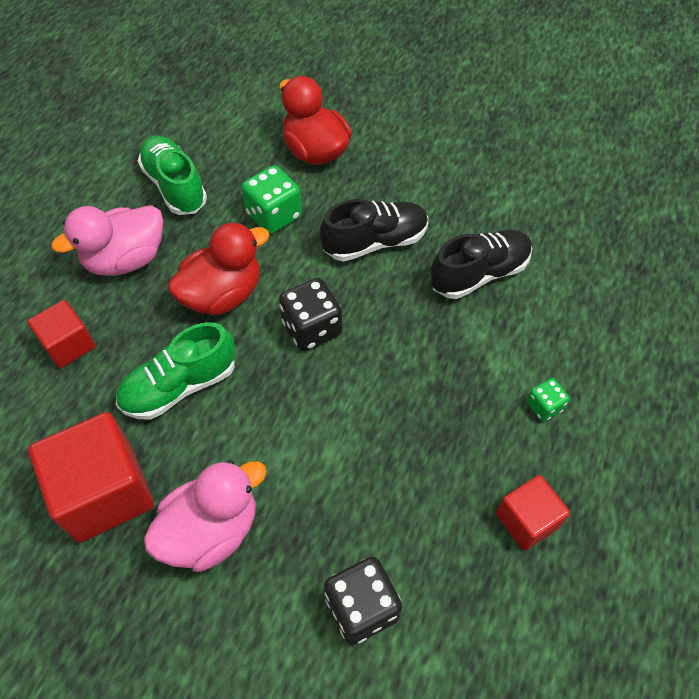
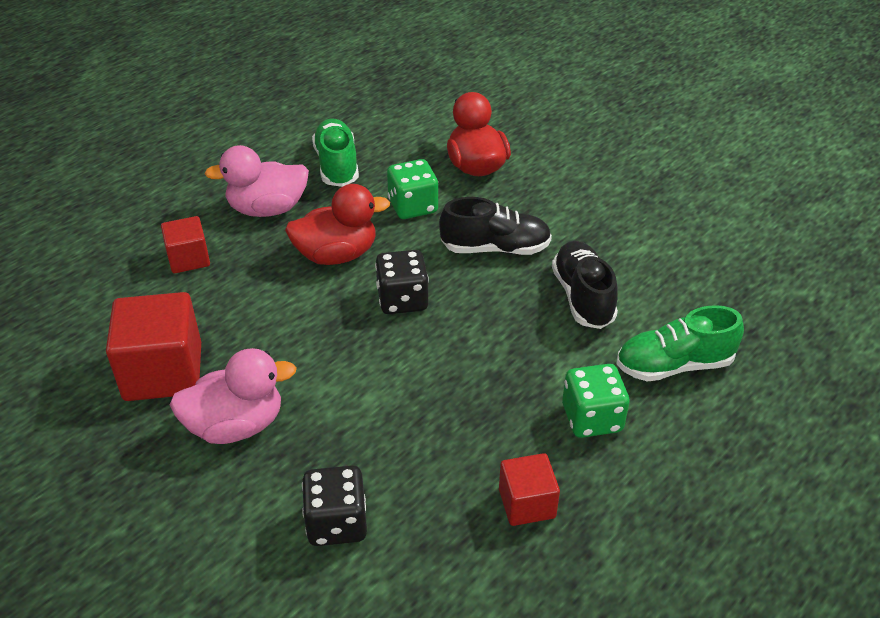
camera: 20 degrees right, 15 degrees down
(180, 386) = (265, 312): green shoe -> green shoe (674, 365)
(479, 274) = (583, 297): black shoe -> black shoe turned 90 degrees counterclockwise
(544, 406) = (592, 418): green dice -> green dice, size x1.77

